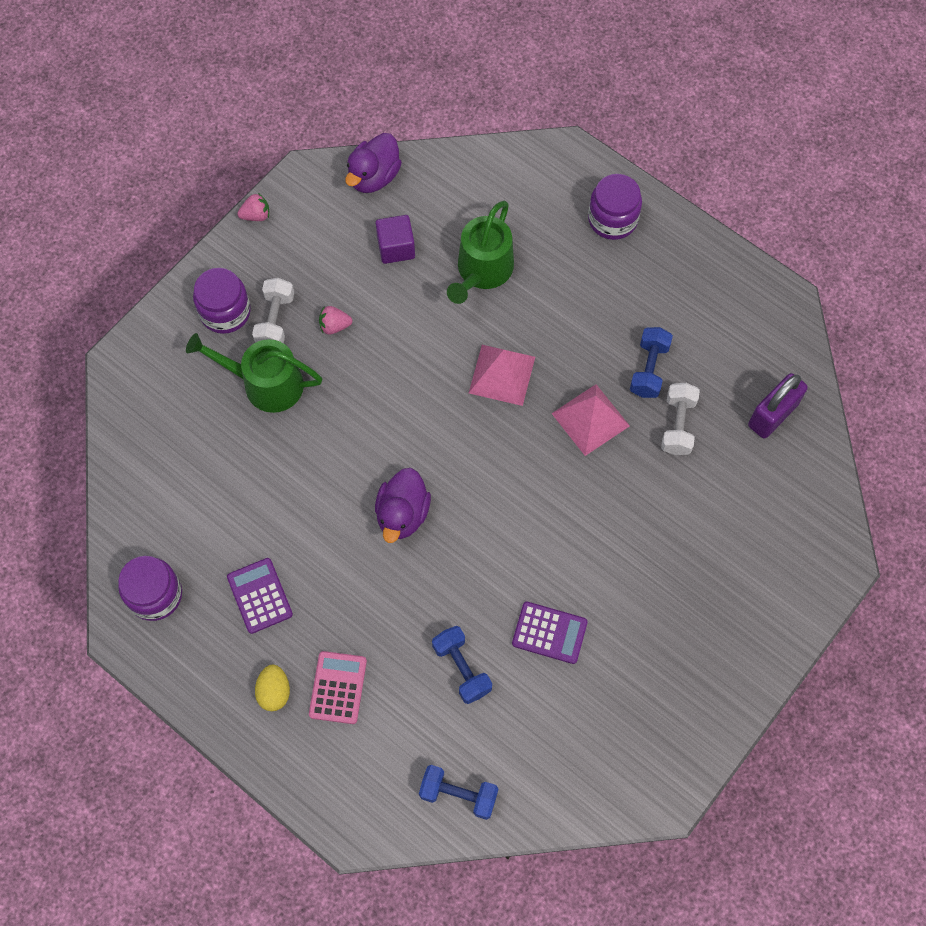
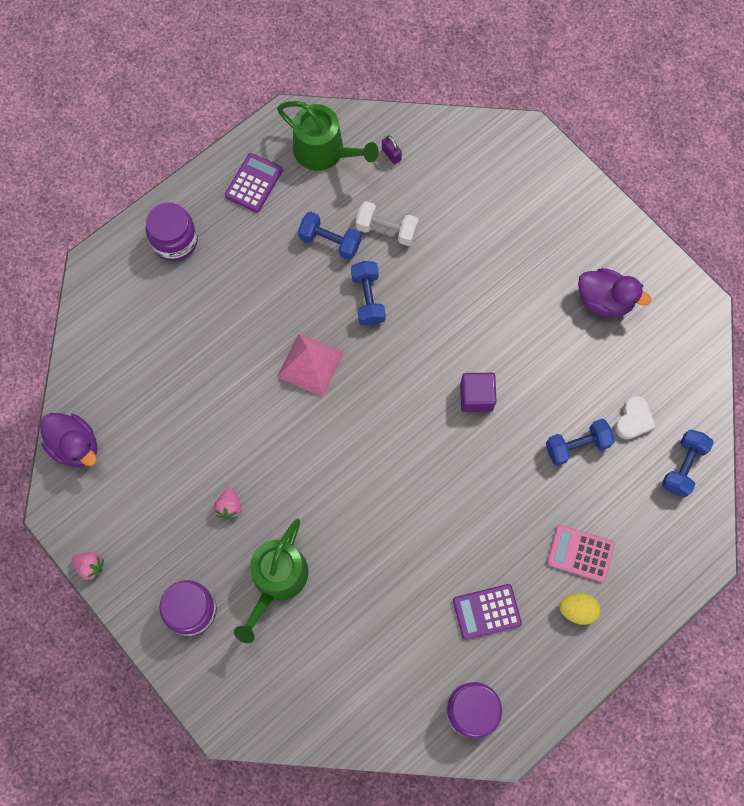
camera: 80 degrees left, 5 degrees up
(256, 215) = (90, 566): pink strawberry -> pink strawberry turned 120 degrees clockwise
(275, 320) = (211, 562): white dumbbell -> none
(396, 247) = (159, 437): purple cube -> purple cube (476, 397)
(402, 514) = (429, 473): purple duck -> purple duck (604, 300)
(482, 271) = (201, 363): green watering can -> green watering can (324, 151)
(504, 730) = (633, 420): none -> white heart
(549, 633) = (555, 369): purple calculator -> purple calculator (254, 183)
(590, 419) = (368, 298): pink pyramid -> blue dumbbell
(772, 415) = (391, 155): purple padlock -> purple padlock, size x0.47

